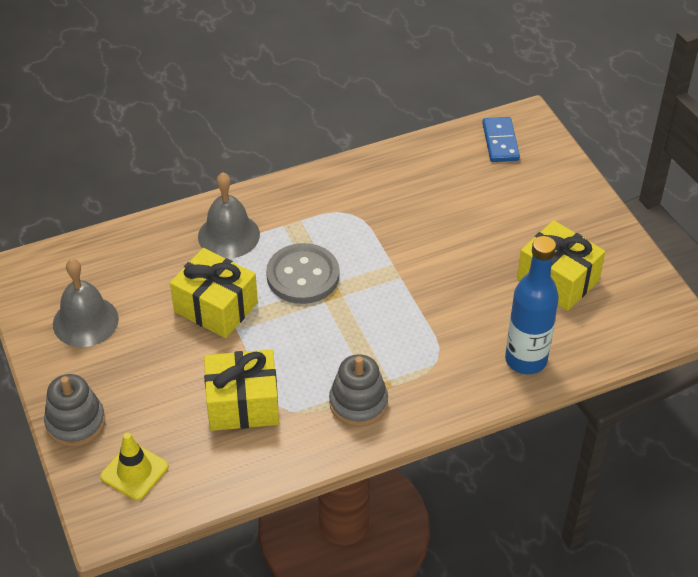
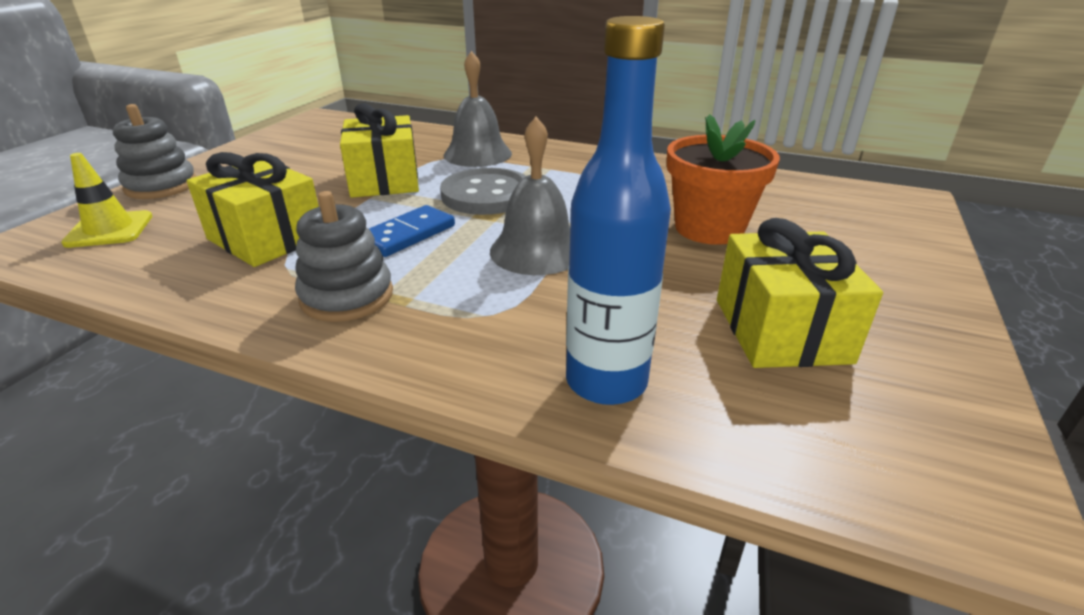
camera: 45 degrees right, 15 degrees down
(85, 321) = (295, 149): grey bell -> grey bell (536, 251)
(458, 222) = (709, 228): none -> orange flower pot
(500, 142) = (850, 201): blue domino -> blue domino (407, 234)

